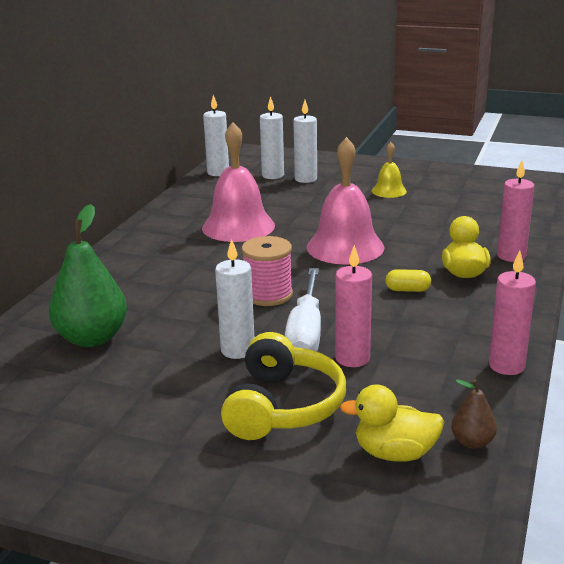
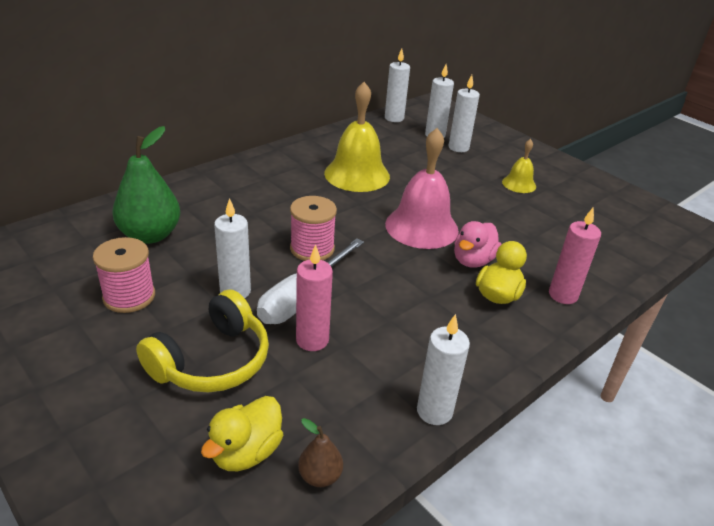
camera: 25 degrees right, 10 degrees up
(137, 392) = (129, 296): none -> pink spool
(238, 226) = (357, 174): pink bell -> yellow bell
(394, 453) = (246, 452): yellow duck -> yellow duck turned 90 degrees counterclockwise
(407, 290) = (429, 292): yellow capsule -> none
(416, 257) = (473, 261): none -> pink duck
(506, 366) = (434, 411): pink candle -> white candle

